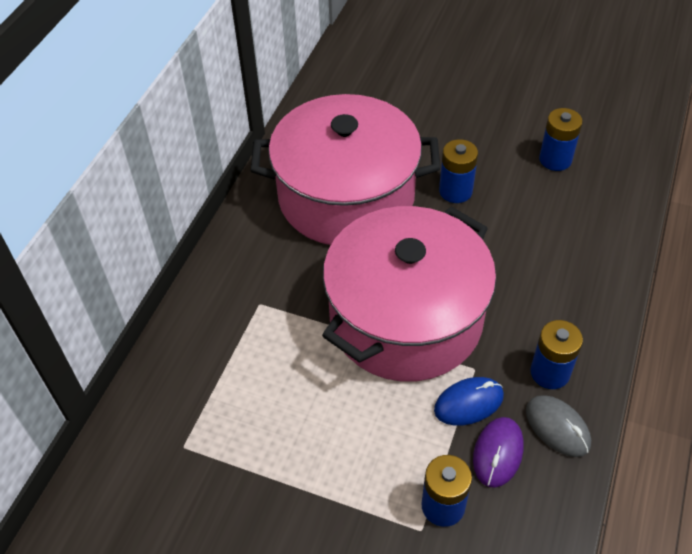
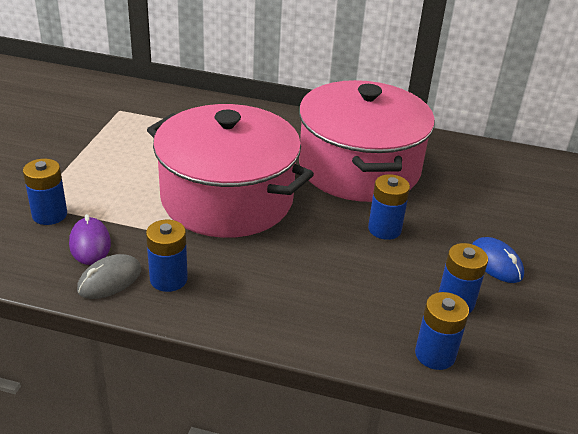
camera: 80 degrees right, 15 degrees down
(468, 403) = (140, 230): blue mouse -> blue mouse (496, 263)
(498, 453) = (90, 244): purple mouse -> purple mouse turned 60 degrees clockwise
(620, 183) = (435, 354): none -> blue battery

